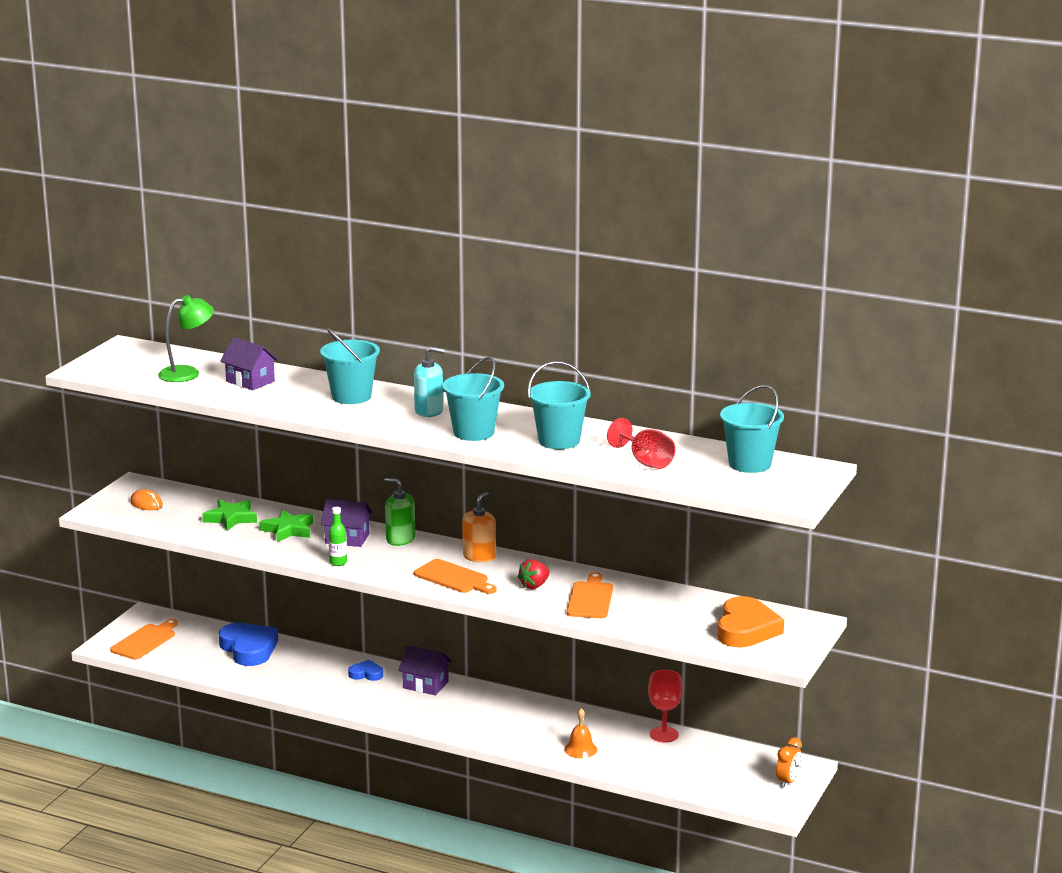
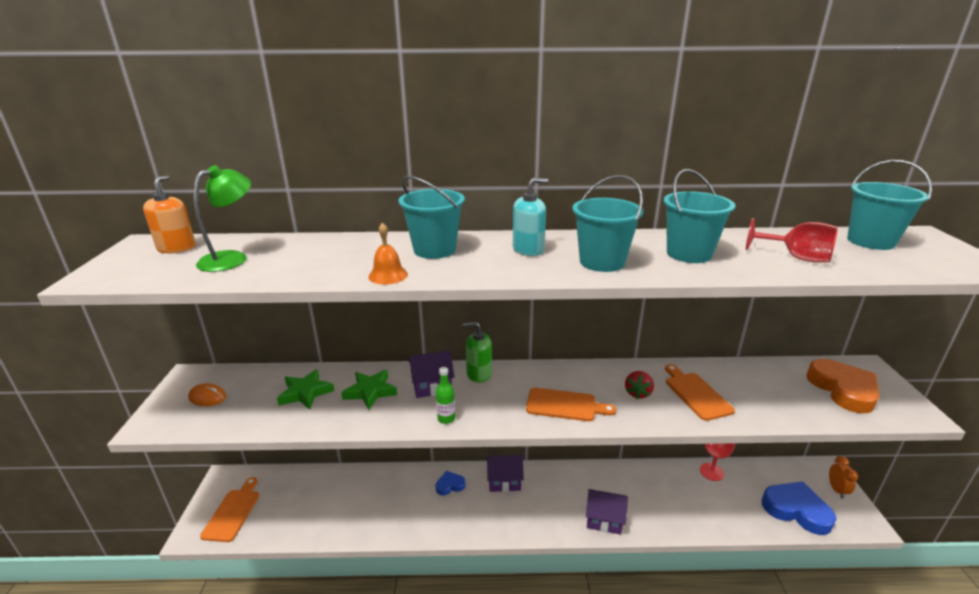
camera: 25 degrees left, 5 degrees up
(249, 649) = (335, 490): blue heart -> blue heart (796, 510)
(250, 381) = (311, 254): purple house -> purple house (604, 520)
(479, 557) = (560, 374): orange soap dispenser -> orange soap dispenser (177, 248)
(580, 749) = (675, 512): orange bell -> orange bell (388, 275)

